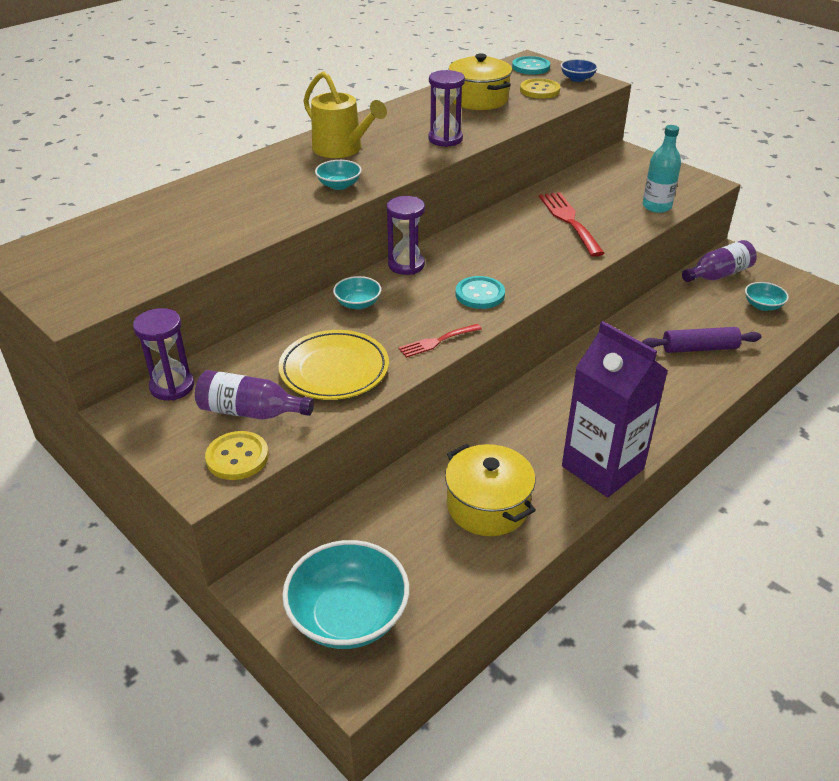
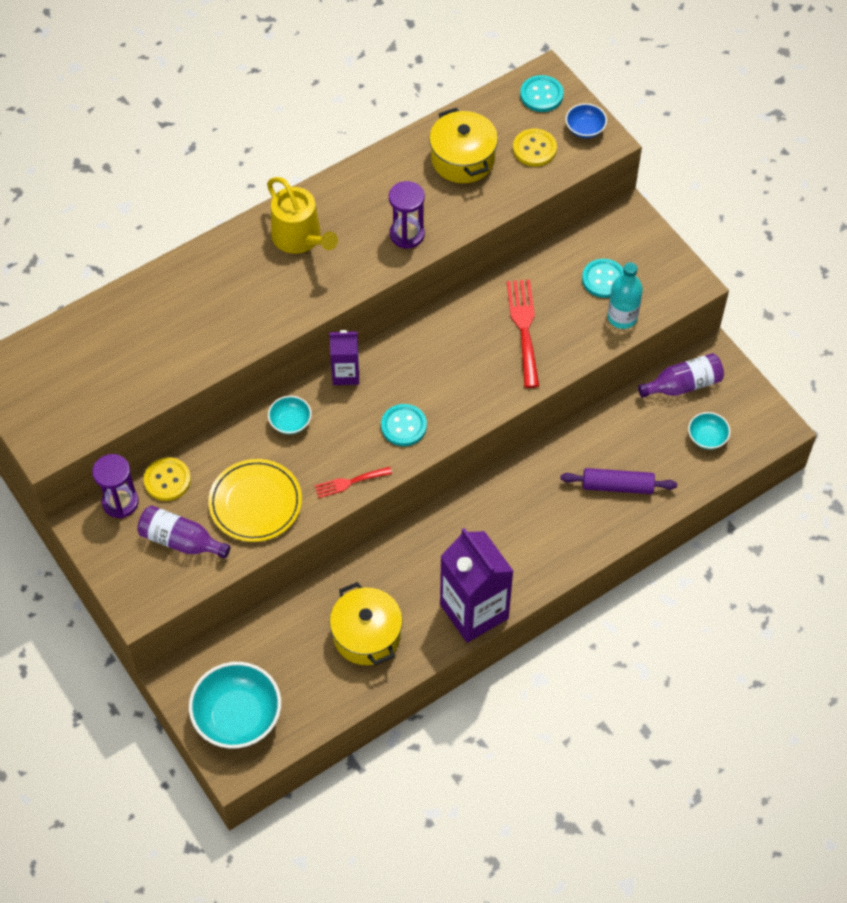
camera: 10 degrees right, 20 degrees up
(237, 457) = (166, 587): yellow button -> yellow button (167, 480)
(339, 185) = (286, 302): turquoise bowl -> none
(406, 265) = (345, 374): purple hourglass -> purple carton
(626, 187) = (603, 279): none -> turquoise button

